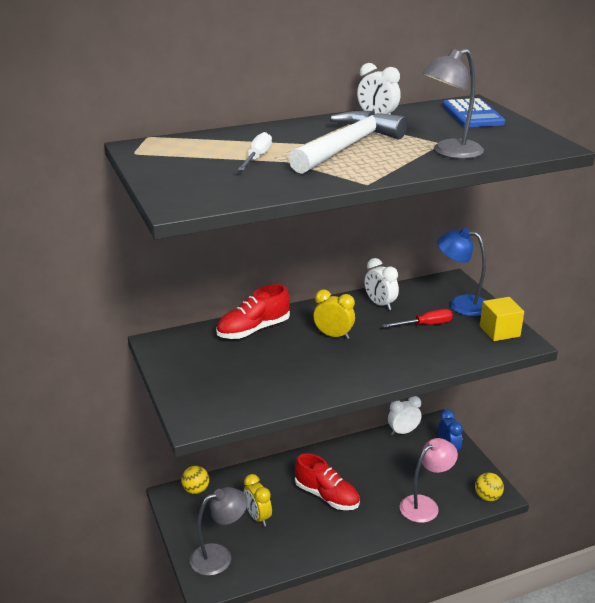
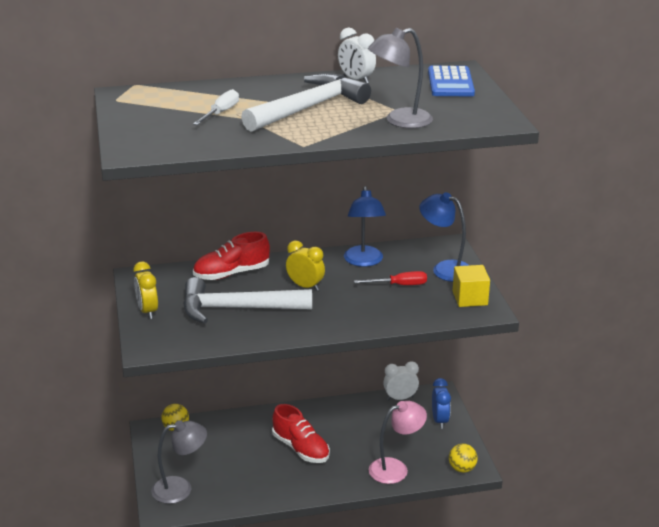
camera: 10 degrees right, 0 degrees up
(257, 517) = (227, 459): yellow clock -> yellow clock (147, 311)
(274, 366) = (238, 309): none -> white hammer
(380, 304) = (364, 261): white clock -> blue lamp

